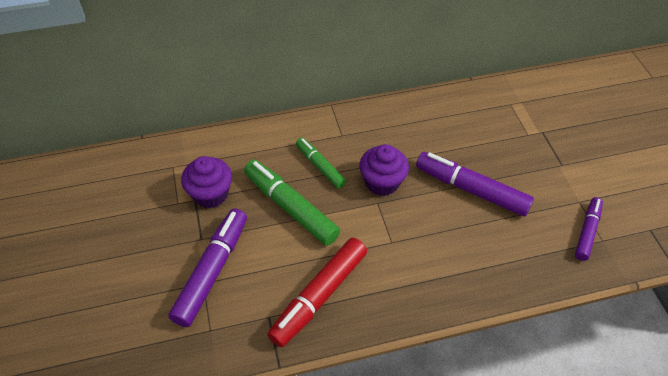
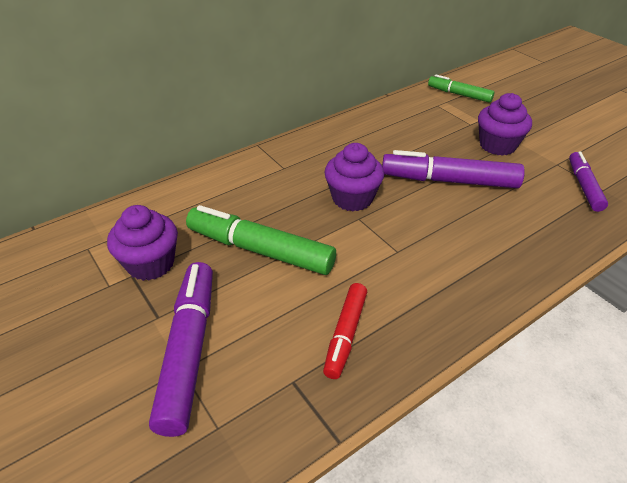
camera: 20 degrees left, 10 degrees down
(319, 296) = (345, 334): red marker -> red marker, size x0.60
(320, 166) = (274, 201): green marker -> green marker (459, 94)
(537, 165) = (497, 145): none -> purple cupcake

